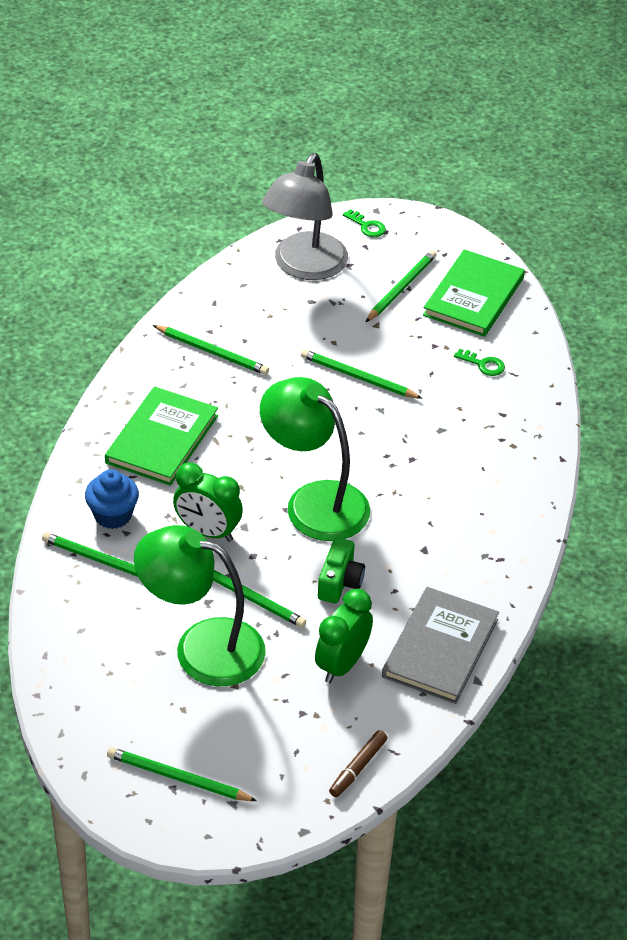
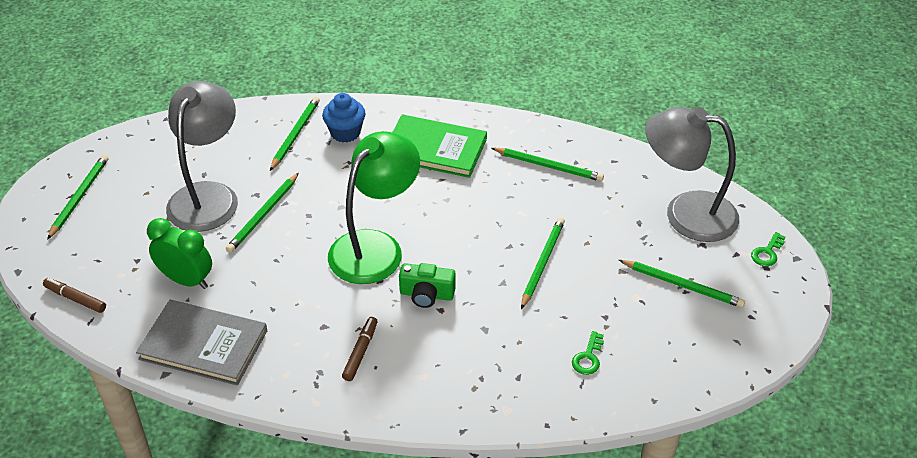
camera: 85 degrees right, 0 degrees up
(202, 647) = (208, 196): green lamp -> grey lamp
(208, 532) = (333, 186): green clock -> none
(212, 352) = (548, 166): green pencil -> green pencil turned 90 degrees counterclockwise
(340, 582) = (280, 271): green camera -> green camera (426, 294)
(462, 523) = (360, 352): none -> brown marker
(473, 296) = (691, 344): green book -> none

